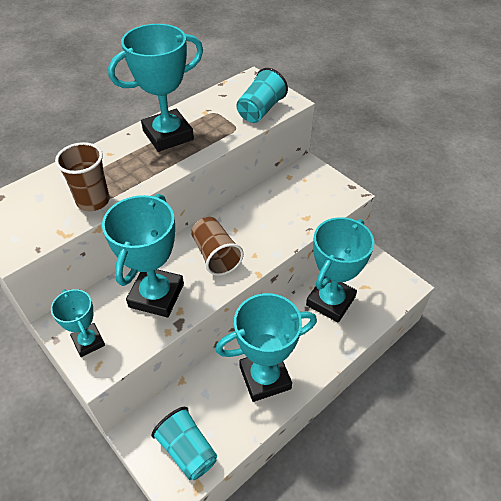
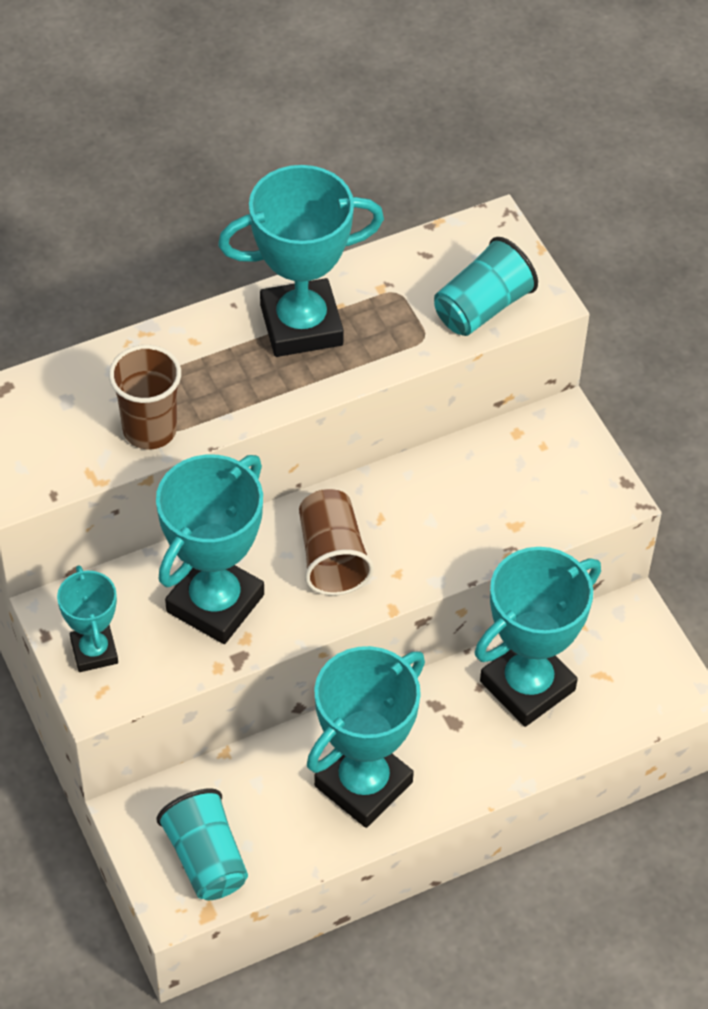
camera: 15 degrees right, 5 degrees up
(265, 377) = (363, 784): turquoise trophy -> turquoise trophy turned 45 degrees counterclockwise

